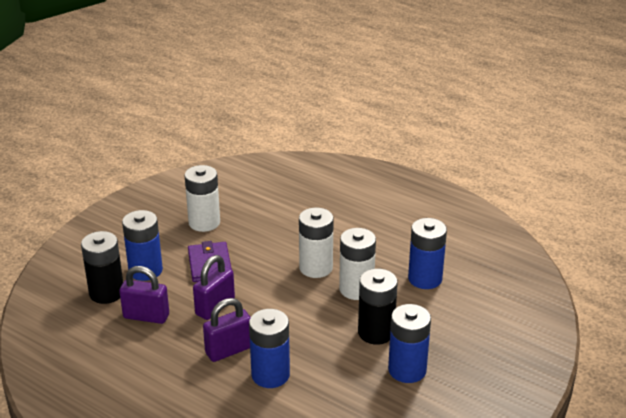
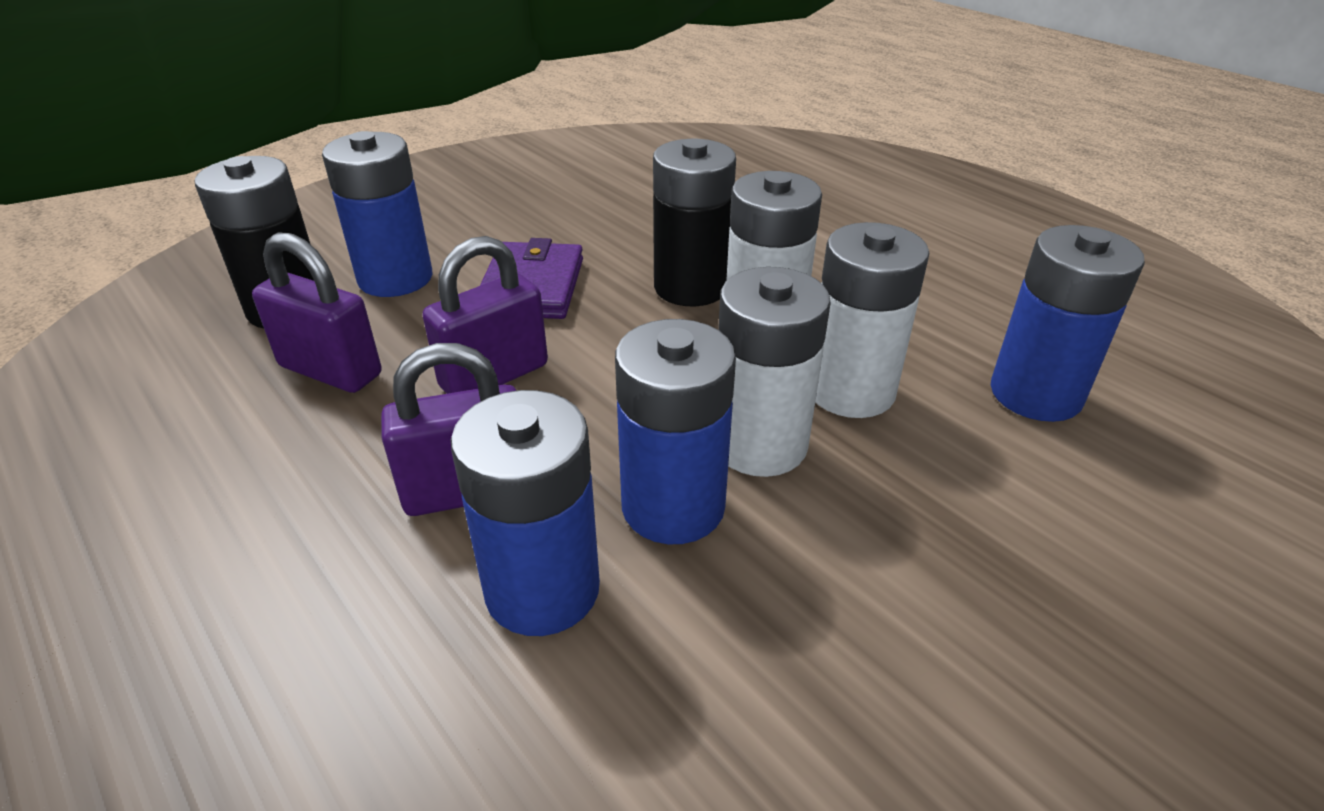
camera: 15 degrees right, 5 degrees up
(204, 222) = (563, 212): white battery -> white battery (759, 444)
(376, 332) = (883, 516): black battery -> black battery (691, 287)
(407, 370) = (966, 664): blue battery -> blue battery (673, 506)

